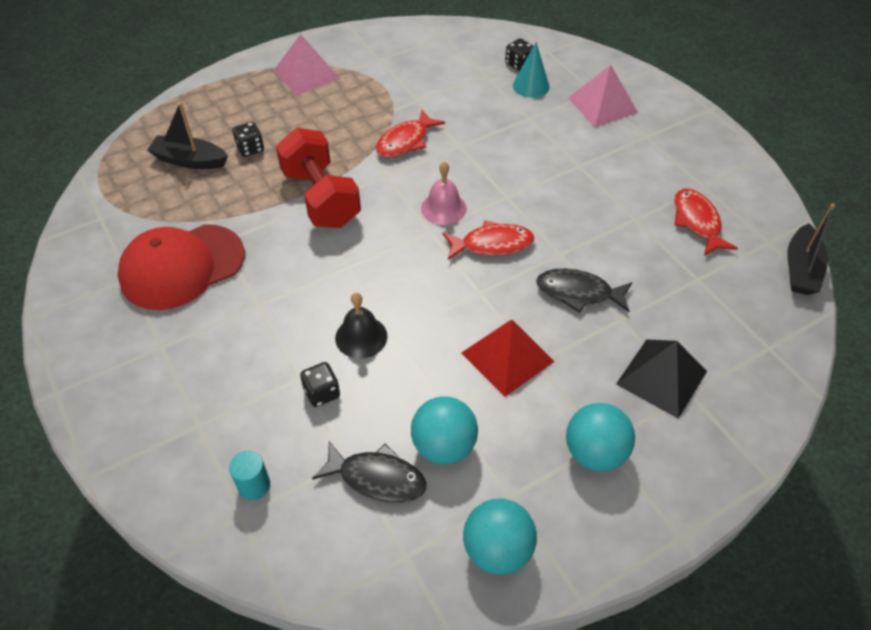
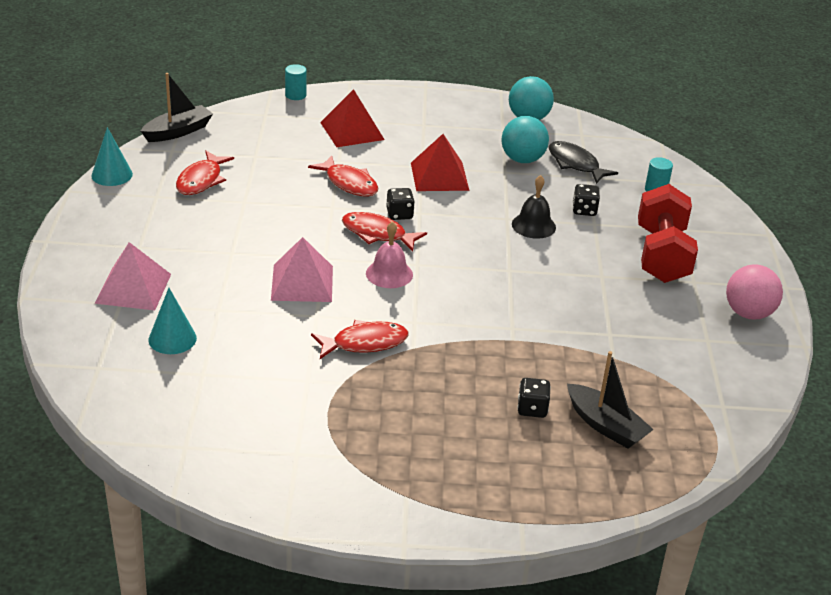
camera: 150 degrees left, 15 degrees down
(93, 331) = (748, 313): none -> pink ball
(182, 267) = (655, 328): red cap -> none
(306, 74) = (403, 475): pink pyramid -> pink pyramid (302, 283)
(321, 198) = (492, 329): red dumbbell -> red dumbbell (662, 255)
(518, 64) = (150, 368): black dice -> black dice (399, 214)
(578, 293) = (349, 183): black fish -> red fish
(595, 452) = (434, 124): turquoise ball -> none
(661, 377) = (352, 131): black pyramid -> red pyramid
(767, 188) = (112, 175): none -> turquoise cone
(787, 404) = (295, 95): none -> turquoise cylinder

